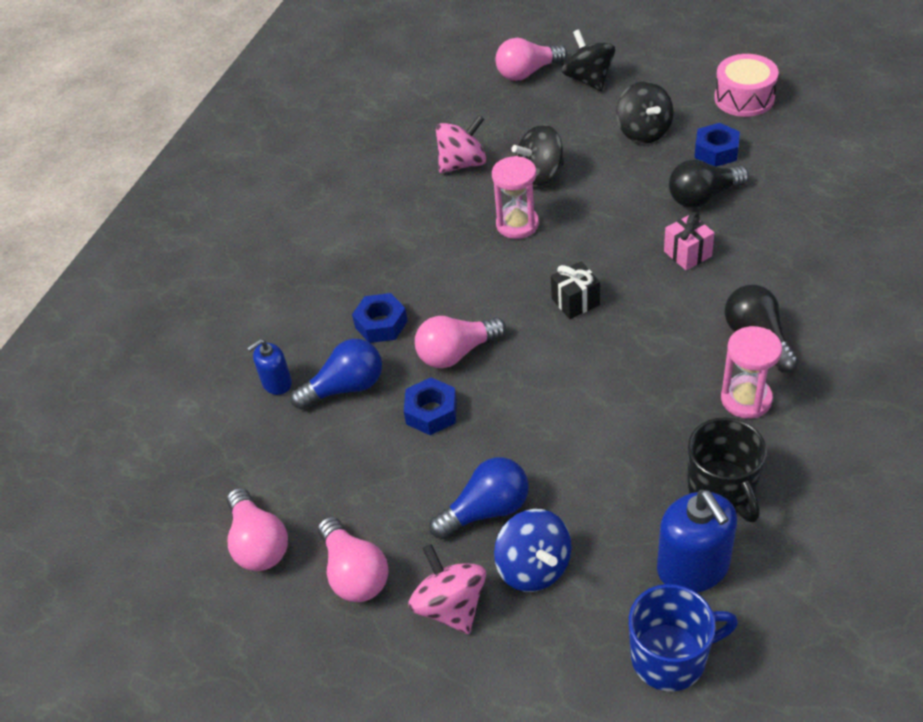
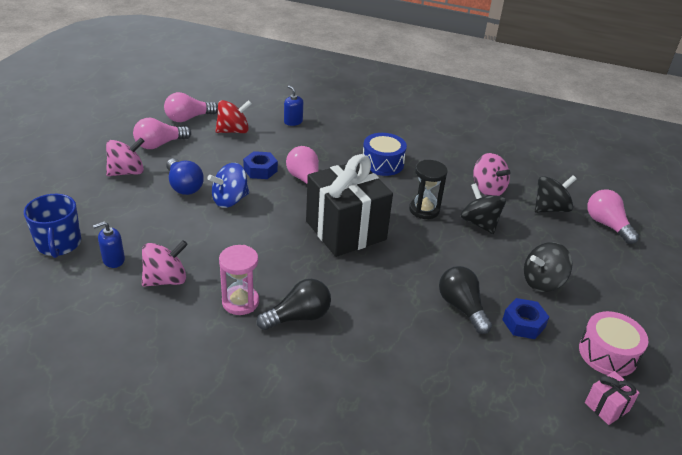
camera: 80 degrees right, 10 degrees down
(307, 465) = (233, 131): none -> red spinning top
(346, 387) = (285, 142): blue light bulb -> none
(381, 324) = (333, 154): blue nut -> none
(404, 267) = (382, 163): none -> blue drum
(517, 224) = (424, 210): pink hourglass -> black hourglass
(534, 567) = (139, 200): blue spinning top -> blue spinning top (230, 200)
(575, 302) = (345, 230): black gift -> black gift, size x2.44
(588, 79) = (607, 257): black spinning top -> black spinning top (550, 208)
(687, 254) = (393, 290): pink gift -> pink gift (606, 407)
(693, 567) = (113, 260): blue soap dispenser -> blue soap dispenser, size x0.56
(722, 490) = (166, 279): black mug -> pink spinning top

